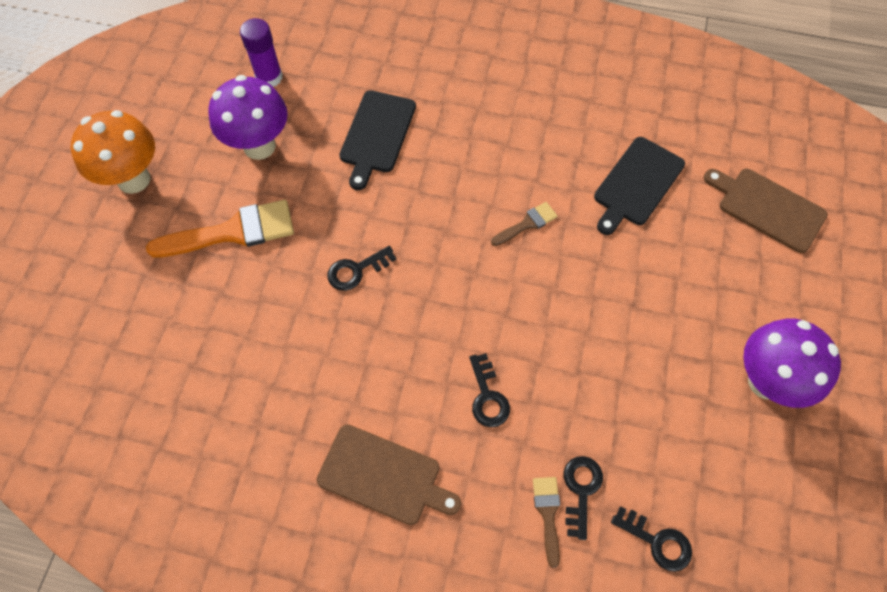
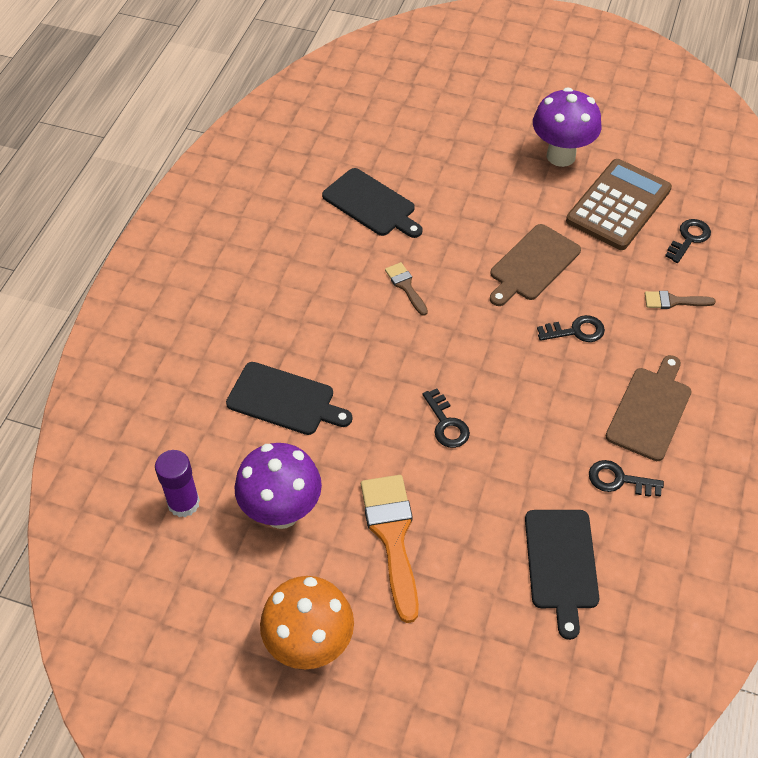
camera: 85 degrees left, 10 degrees down
(198, 379) = (561, 564): none -> black cutting board
(581, 490) = (653, 278): black key -> black key (619, 480)
(696, 451) = (618, 205): none -> brown calculator
(767, 208) = (405, 126): brown cutting board -> brown cutting board (532, 265)

